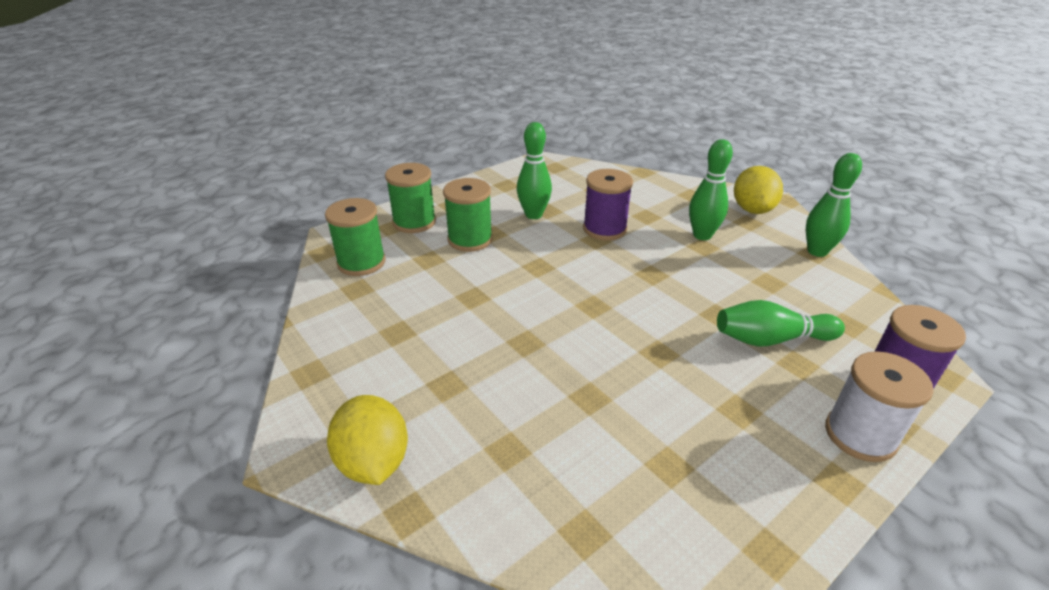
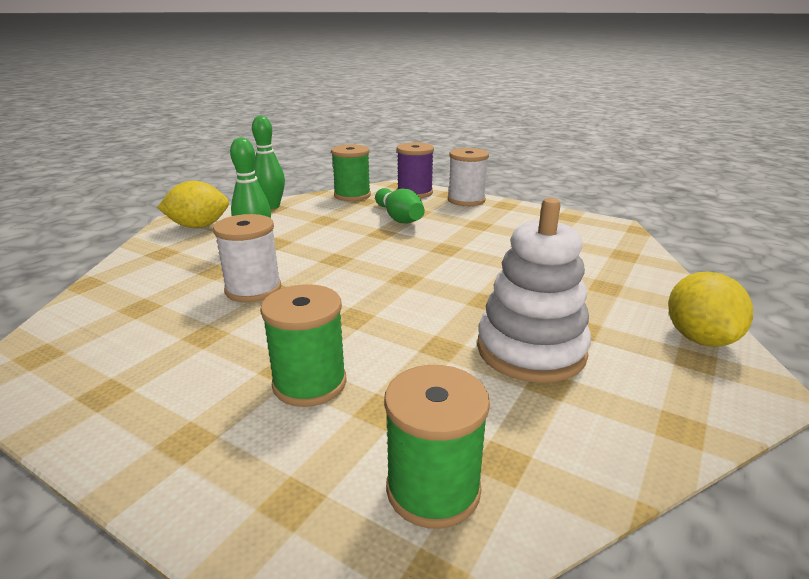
camera: 110 degrees left, 10 degrees down
(373, 462) = (699, 338): yellow lemon -> yellow lemon turned 45 degrees counterclockwise
(414, 222) = (266, 470): green spool -> green spool (352, 195)
(437, 338) = (530, 350): none -> white stacking toy
(533, 215) = (221, 343): green bowling pin -> none
(604, 229) = (253, 289): purple spool -> white spool

